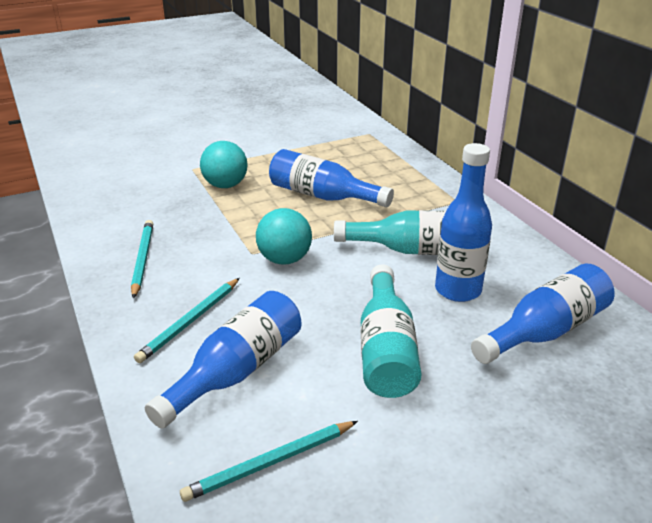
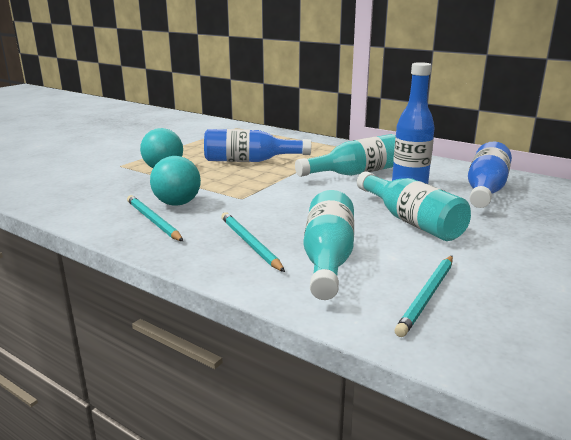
camera: 30 degrees left, 10 degrees down
(190, 322) = (249, 243): turquoise pencil -> turquoise pencil turned 150 degrees clockwise
(237, 371) = (328, 259): blue bottle -> turquoise bottle
(284, 259) = (272, 196): turquoise ball -> turquoise ball (177, 203)

